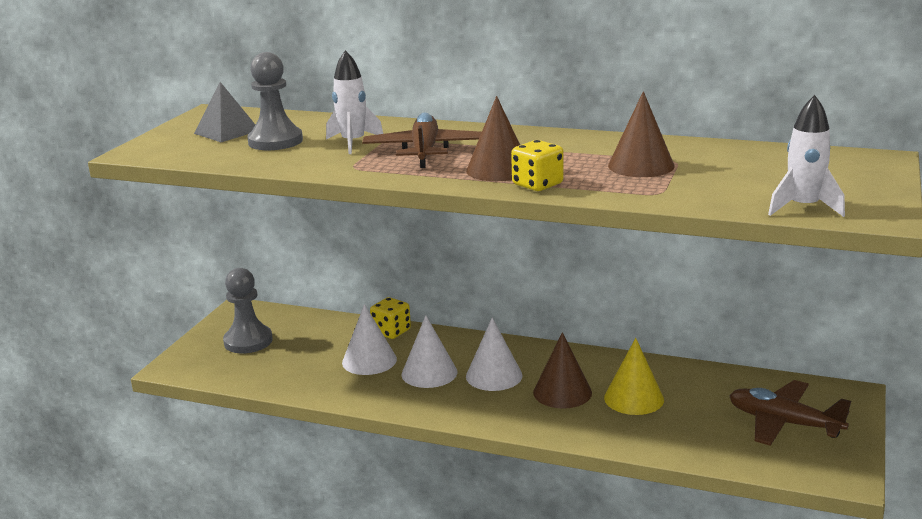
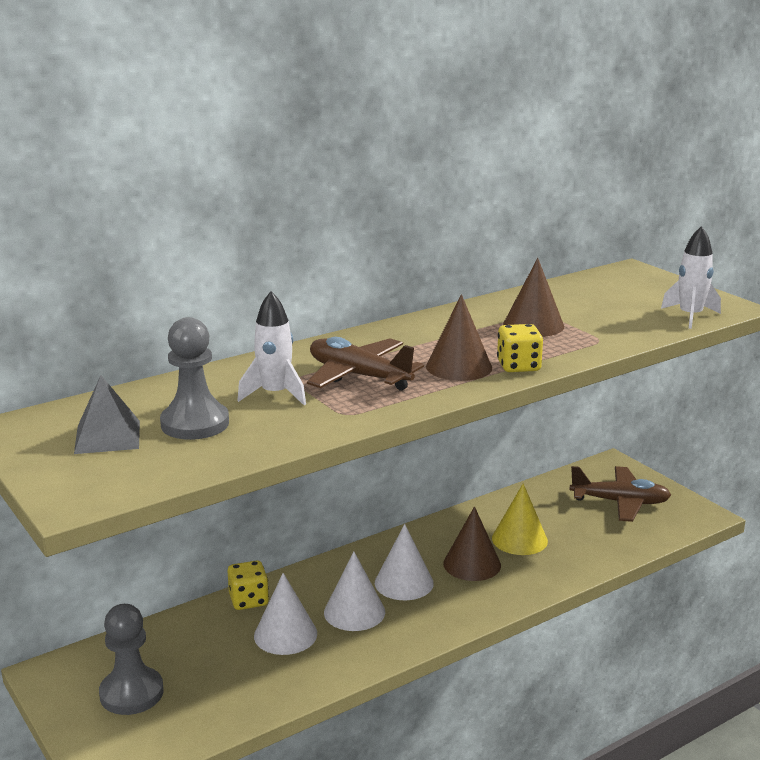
camera: 55 degrees left, 0 degrees up
(784, 423) = (620, 502): brown plane -> brown plane turned 150 degrees counterclockwise

